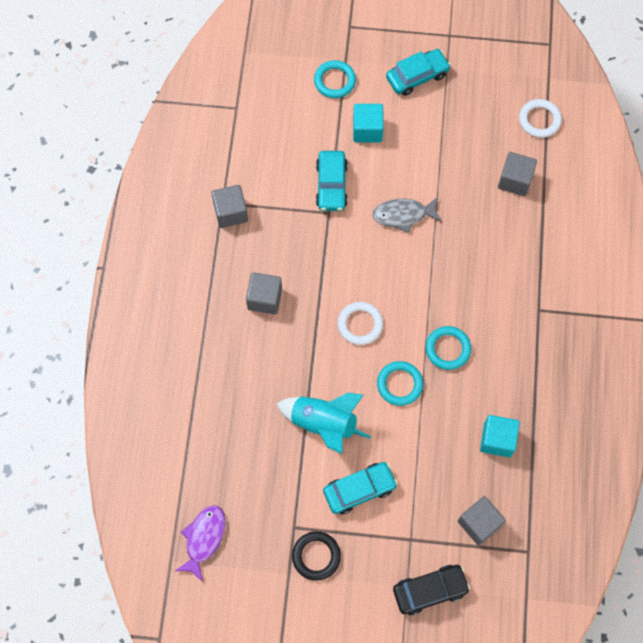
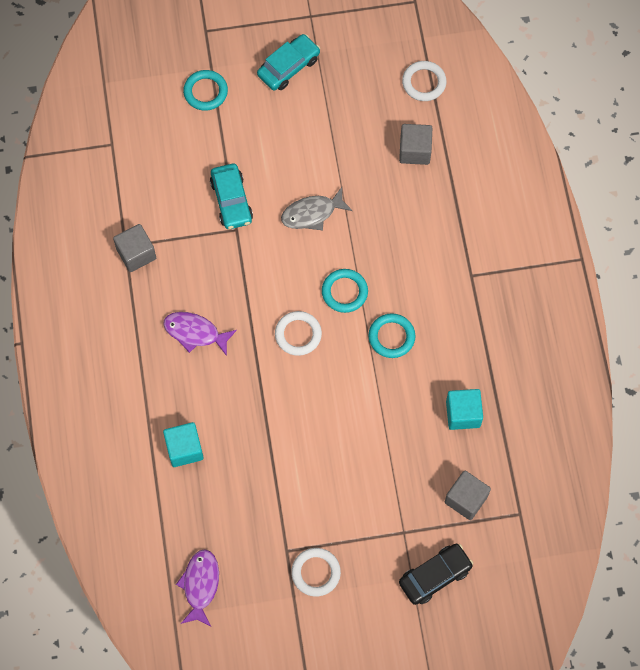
camera: 15 degrees left, 0 degrees up
(264, 299) = (195, 333): grey cube -> purple fish
(316, 556) = (316, 572): black ring -> white ring
(323, 424) = (288, 443): turquoise rocket -> none
(359, 489) = (341, 497): turquoise car -> none
(367, 130) = (253, 135): turquoise cube -> turquoise cube (184, 449)
(399, 384) = (353, 384): turquoise ring -> turquoise ring (344, 292)

